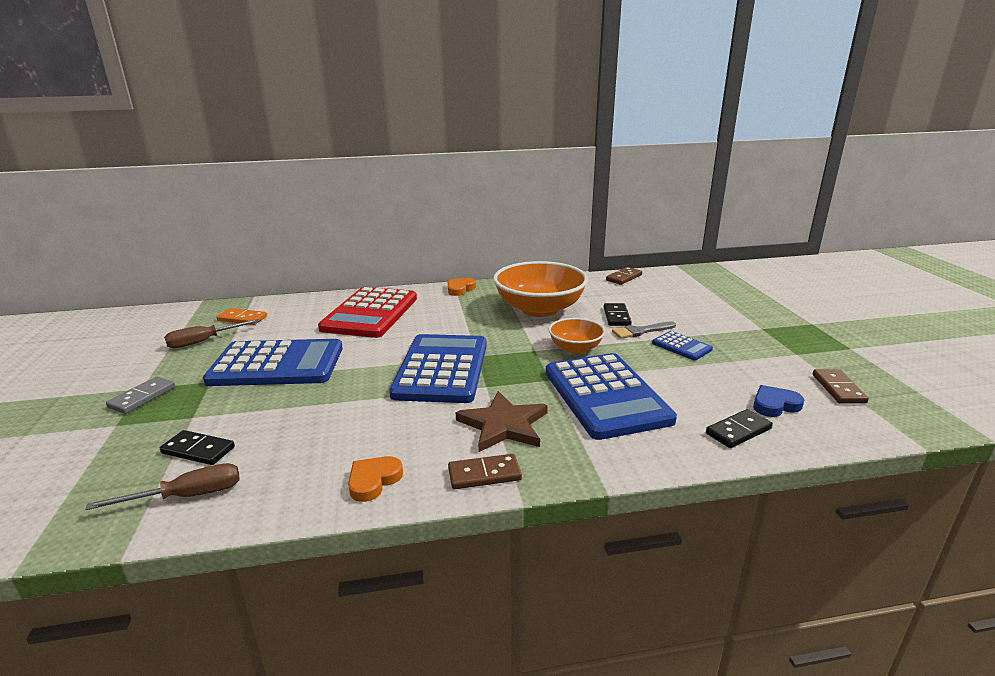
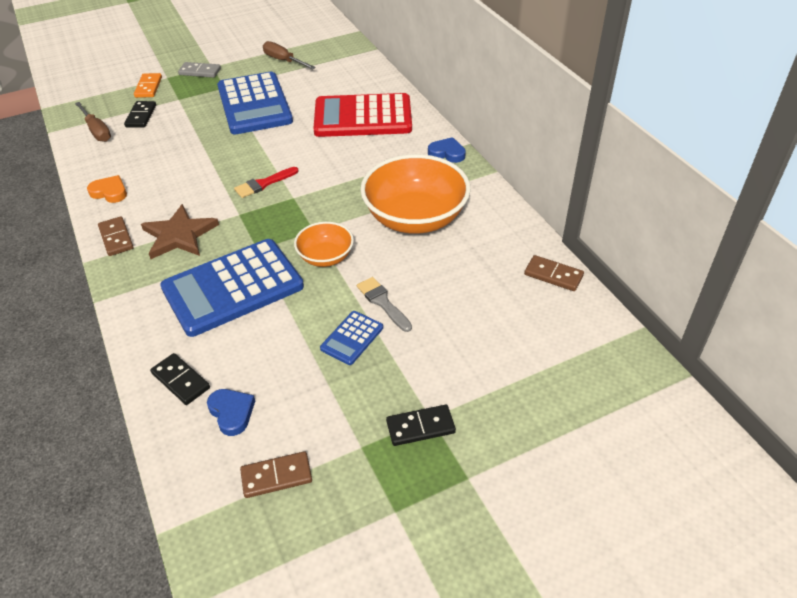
camera: 75 degrees right, 20 degrees up
(242, 318) = (329, 61): orange domino -> orange domino (148, 87)
(442, 369) = (263, 184): blue calculator -> red brush
(460, 289) = (447, 153): orange heart -> blue heart
(616, 316) = (417, 279): black domino -> black domino (420, 427)

